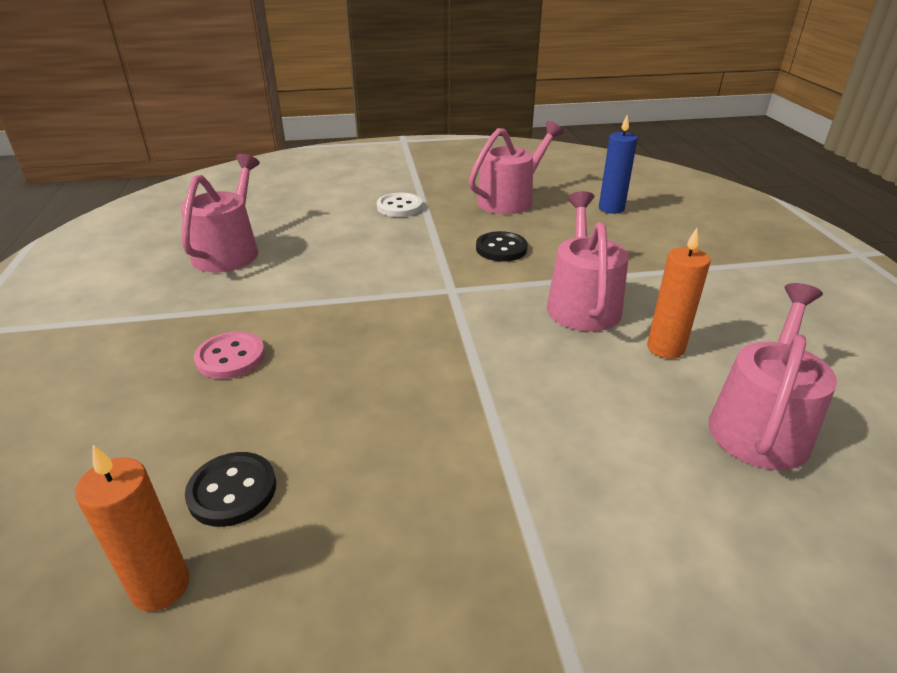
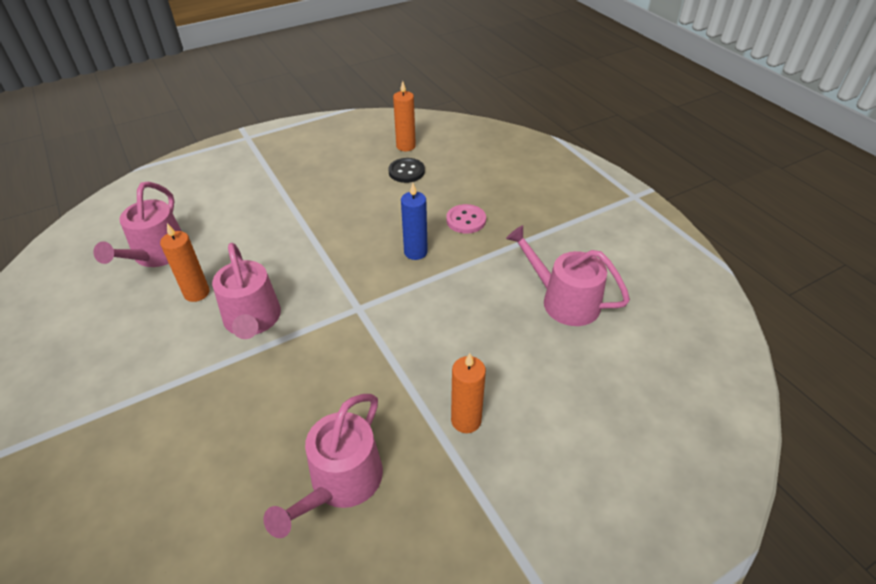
camera: 160 degrees right, 10 degrees up
(229, 251) = (564, 301): pink watering can -> pink watering can turned 135 degrees clockwise
(399, 207) = (466, 420): white button -> orange candle
(501, 248) = (330, 373): black button -> none
(611, 208) = (207, 500): blue candle -> blue candle (415, 252)

